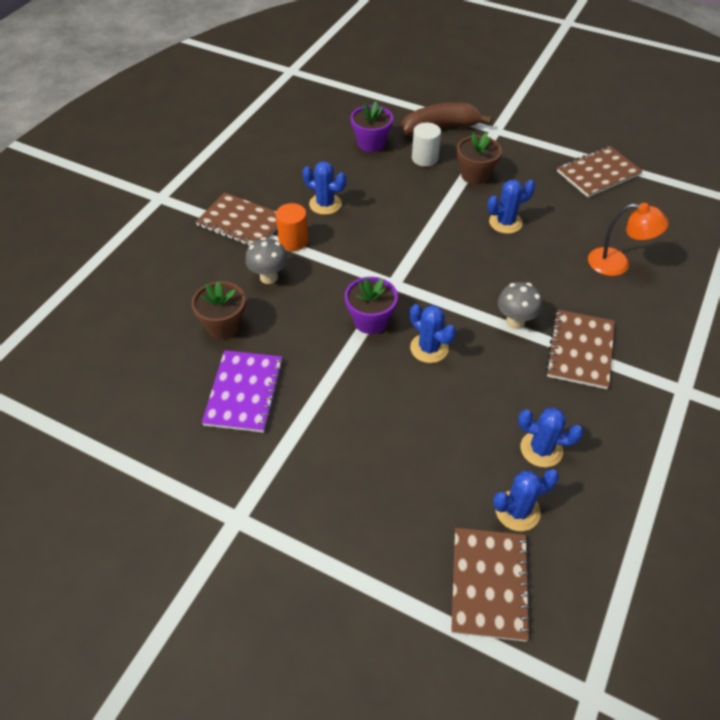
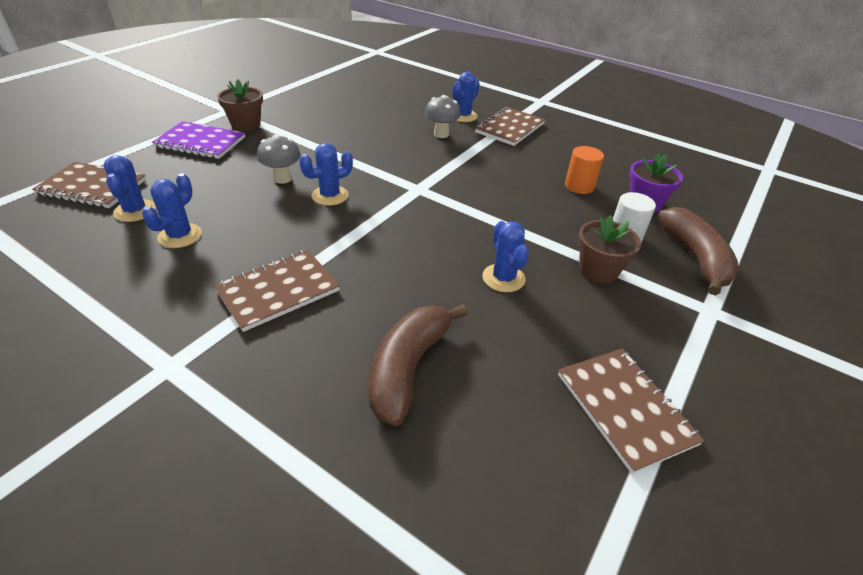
camera: 95 degrees right, 10 degrees down
(224, 326) = (394, 115): brown flower pot -> brown flower pot (246, 124)
(244, 392) = (327, 118): purple notebook -> purple notebook (200, 142)
(293, 241) = (484, 147): orange cylinder -> orange cylinder (579, 186)
(325, 204) = (535, 166): blue cactus -> blue cactus (463, 116)
(370, 321) = (375, 172): purple flower pot -> none
(515, 322) = (340, 252): grey mushroom -> grey mushroom (282, 179)
(580, 350) = (278, 291): brown notebook -> brown notebook turned 60 degrees counterclockwise
(617, 264) = (408, 368): orange lamp -> brown banana

